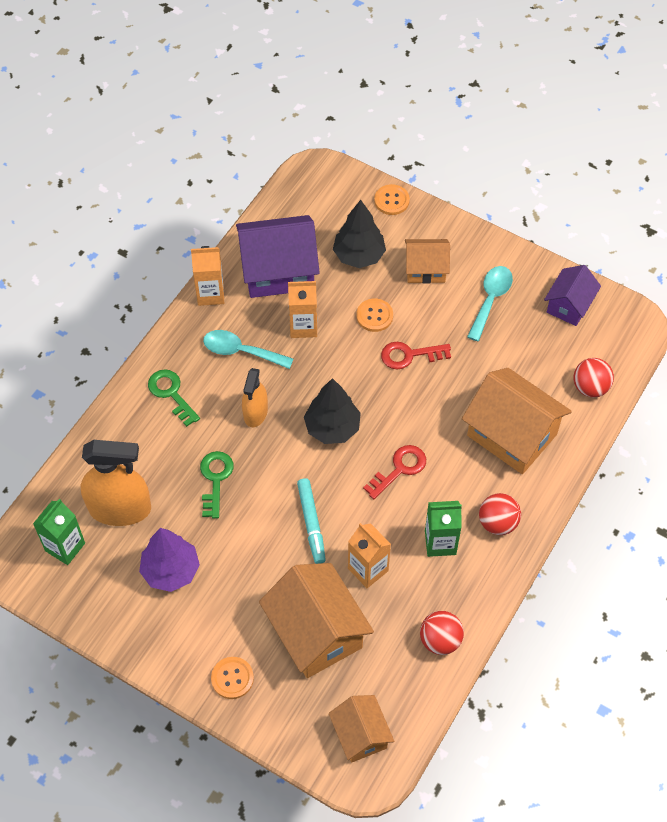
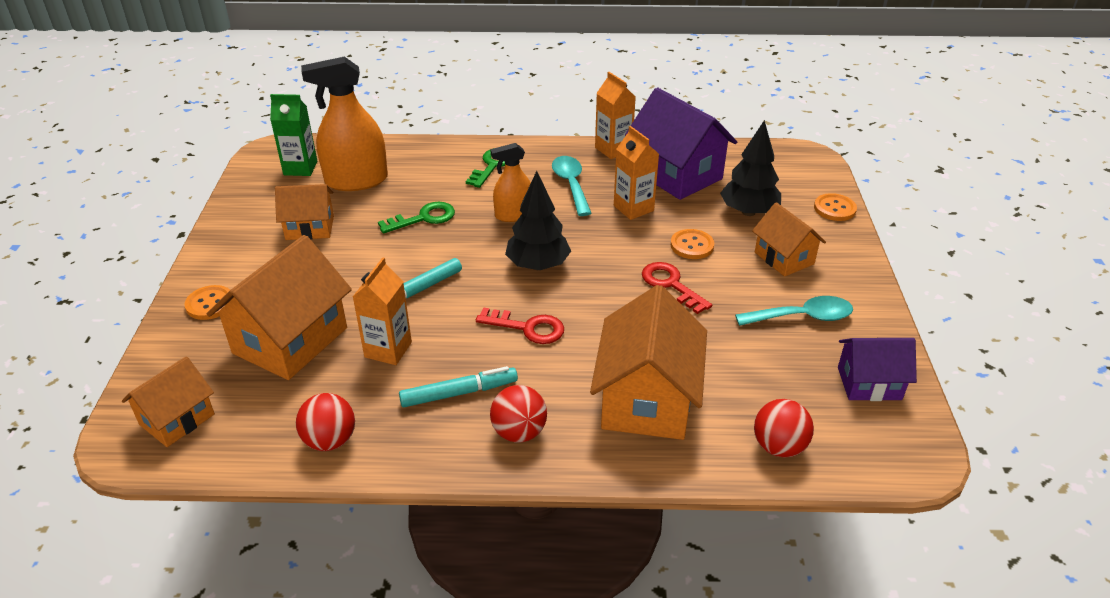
camera: 60 degrees right, 20 degrees down
(120, 508) = (356, 180): orange spray bottle -> orange spray bottle turned 105 degrees clockwise
(171, 570) = (310, 228): purple tree -> orange house
(440, 542) = (458, 393): green carton -> turquoise marker

